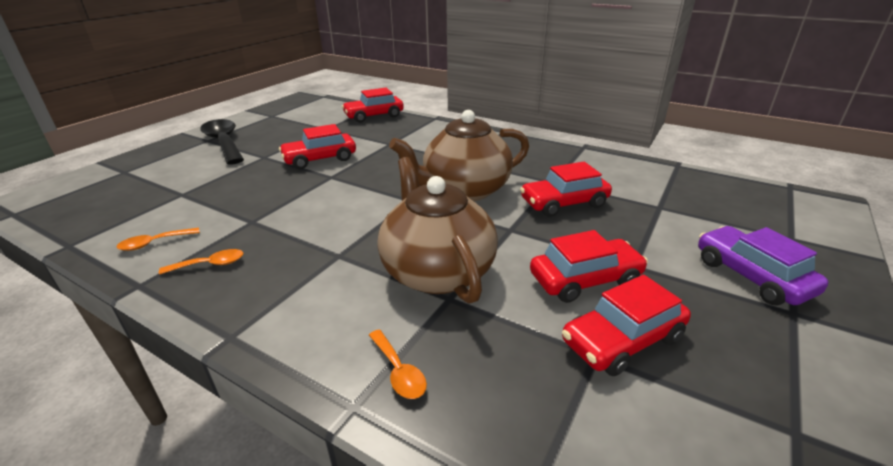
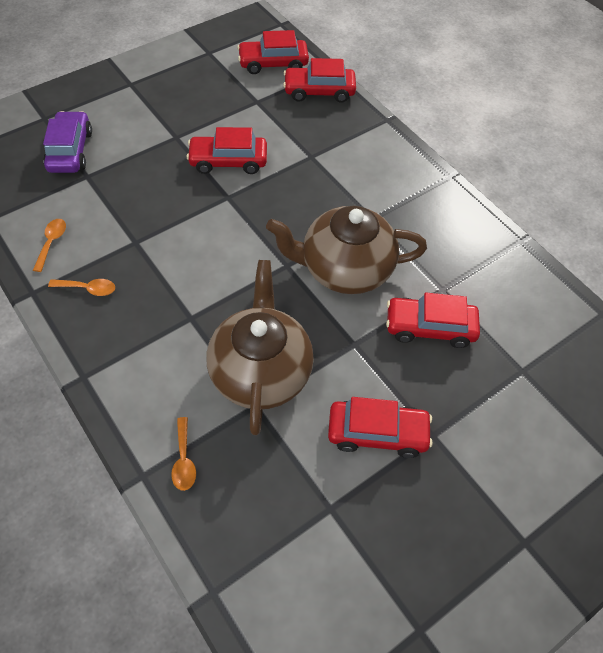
camera: 20 degrees right, 25 degrees up
(154, 243) = (52, 242): orange spoon -> orange spoon turned 105 degrees clockwise
(224, 142) = (145, 94): black spoon -> none
(622, 340) = (360, 505): red car -> red car (273, 63)
(751, 276) = (527, 492): purple car -> purple car (70, 151)

